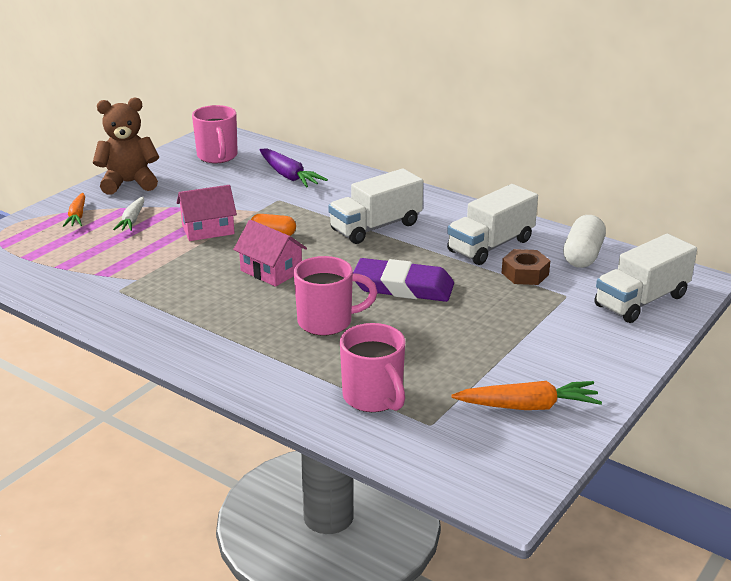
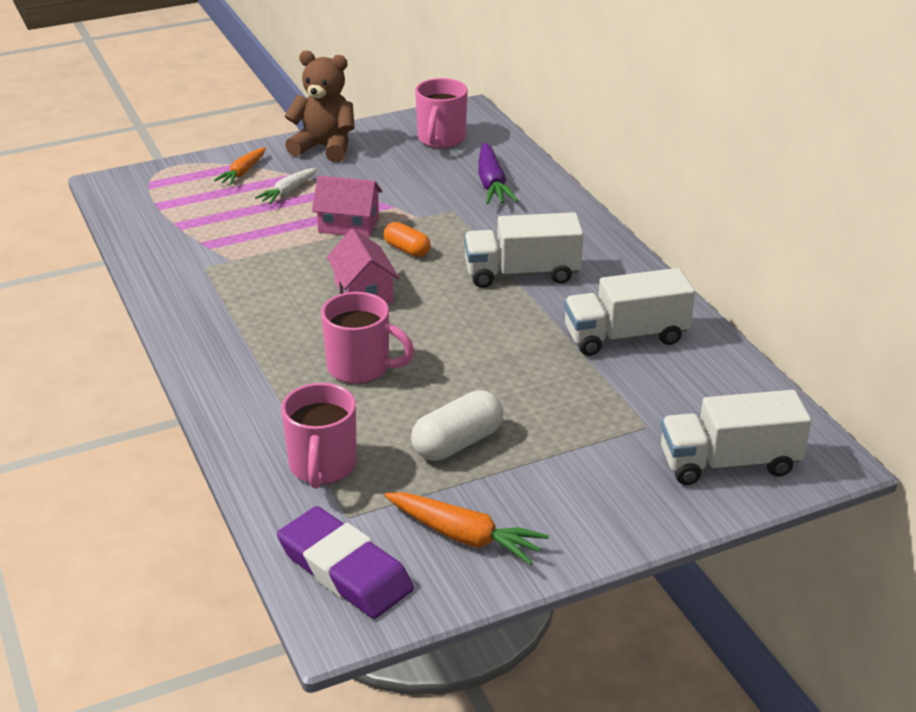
camera: 30 degrees right, 5 degrees up
(403, 287) = (477, 354): purple eraser -> purple eraser (345, 569)
(525, 274) = (627, 383): brown nut -> none
(583, 255) = (721, 383): white capsule -> white capsule (457, 443)

